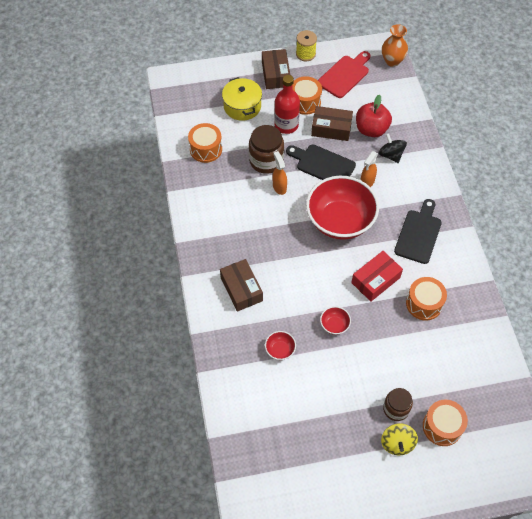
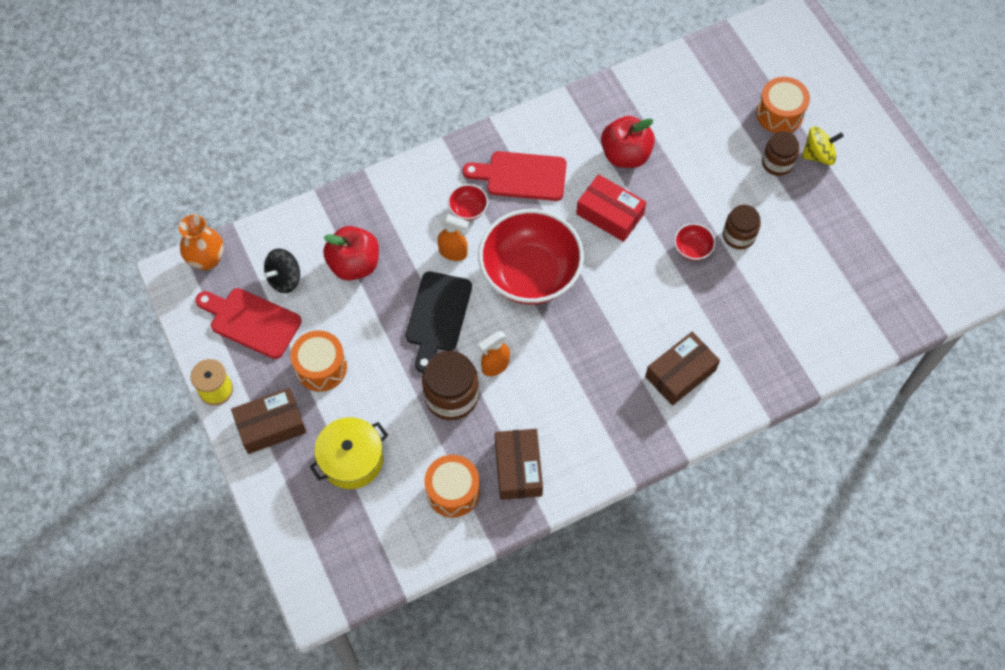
camera: 105 degrees left, 5 degrees up
(280, 350) = (751, 304): red bowl -> red bowl (468, 209)
(286, 125) = (375, 384): red bottle -> none
(331, 128) = (366, 319): brown box -> brown box (518, 468)
(338, 360) = (738, 235): none -> brown jar
(391, 155) = (396, 231): black spinning top -> black spinning top (284, 279)
(419, 234) = (521, 176): black cutting board -> red cutting board
(424, 304) = (625, 155): orange drum -> red apple

